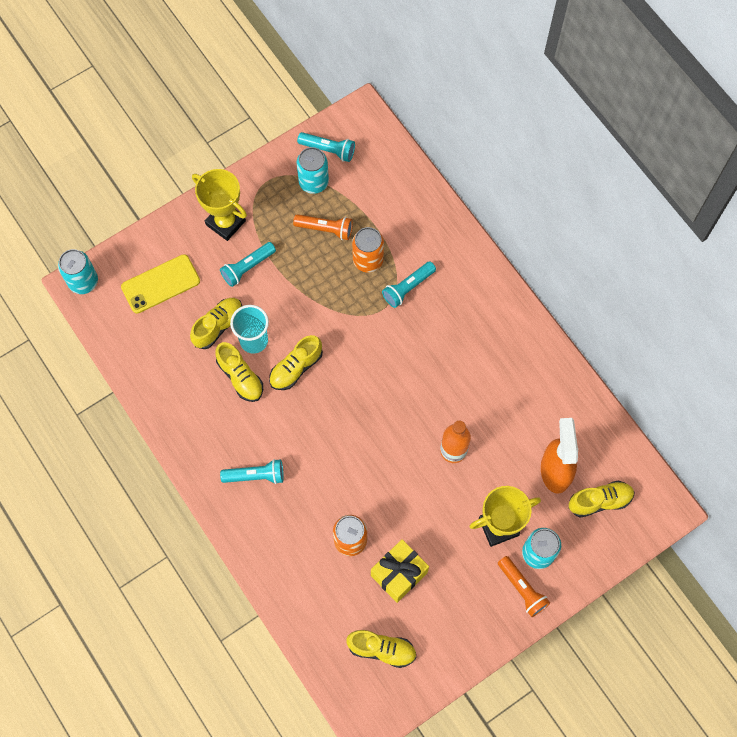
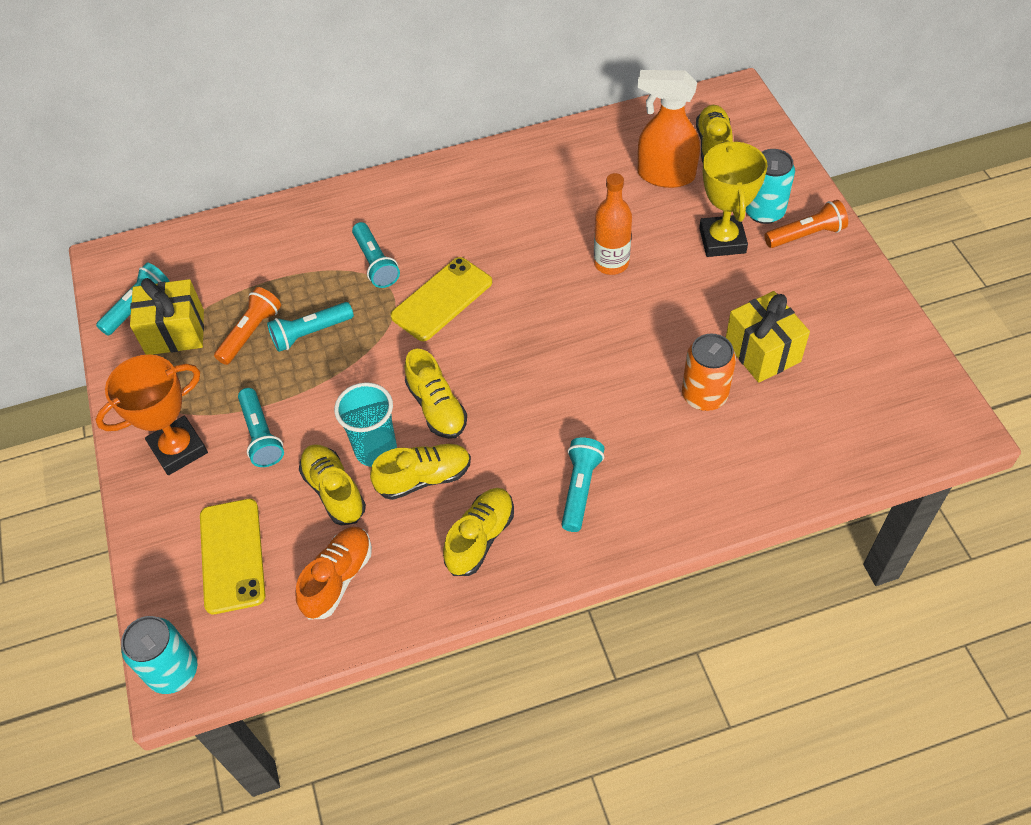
camera: 70 degrees left, 15 degrees down
(159, 349) = (338, 578): none -> orange shoe
(225, 222) = (178, 449): yellow trophy -> orange trophy
(313, 182) = (175, 332): turquoise can -> yellow gift
(335, 267) = (310, 333): none -> turquoise flashlight
(368, 260) = (318, 296): orange can -> none
(381, 649) = (862, 391): yellow shoe -> yellow shoe (480, 538)
(387, 343) = (442, 299): none -> yellow phone

